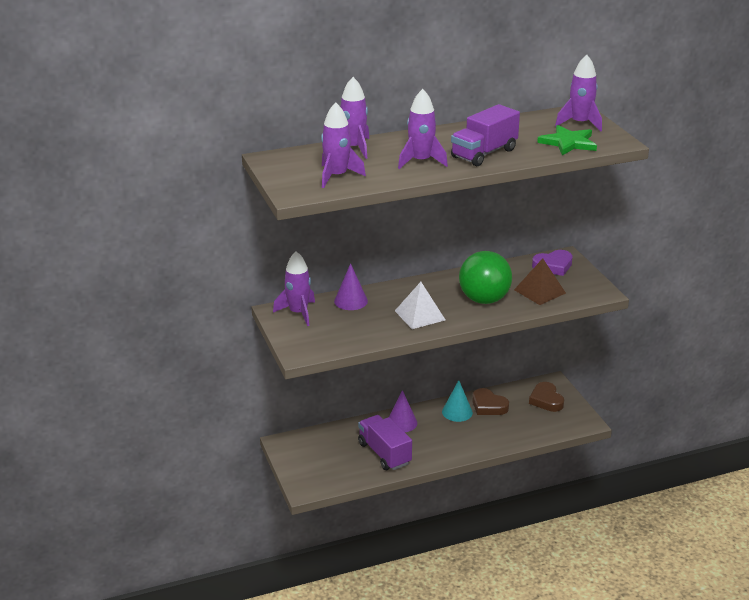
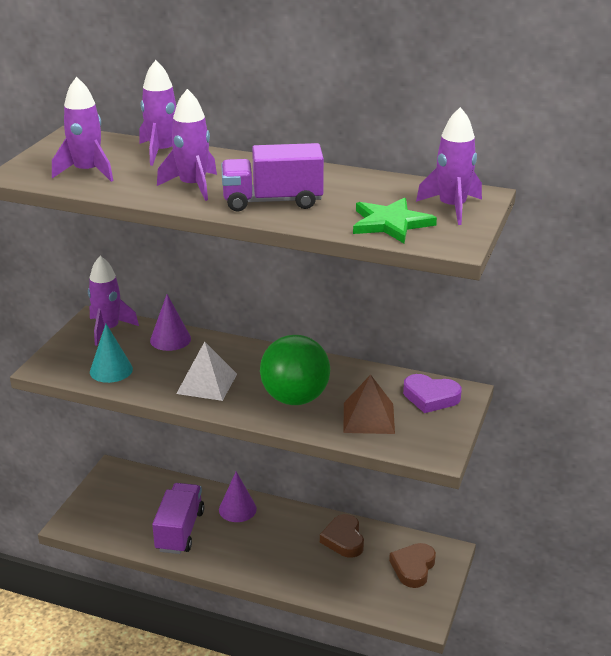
camera: 40 degrees right, 0 degrees up
(457, 412) = (304, 528): turquoise cone -> turquoise cone (111, 370)

